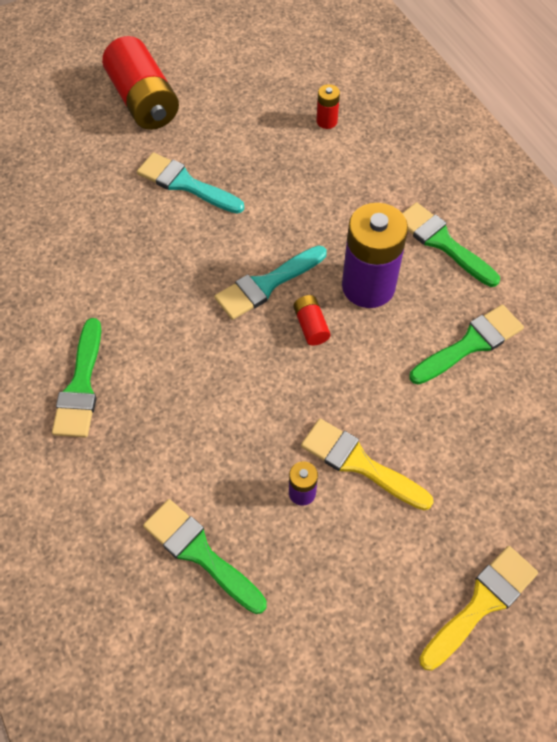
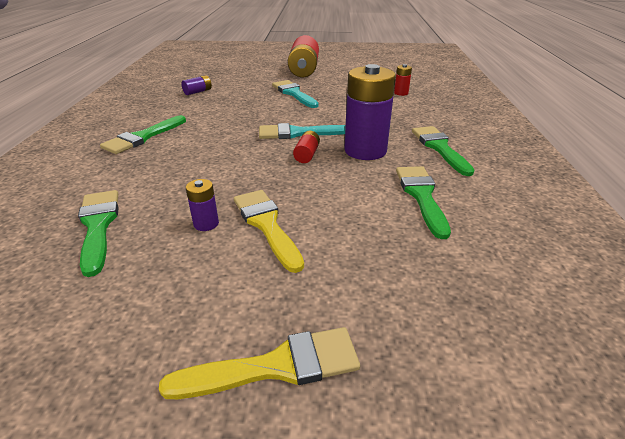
camera: 30 degrees right, 25 degrees down
(40, 239) = (198, 92): none -> purple battery
(470, 344) = (421, 196): green brush -> green brush turned 90 degrees counterclockwise

